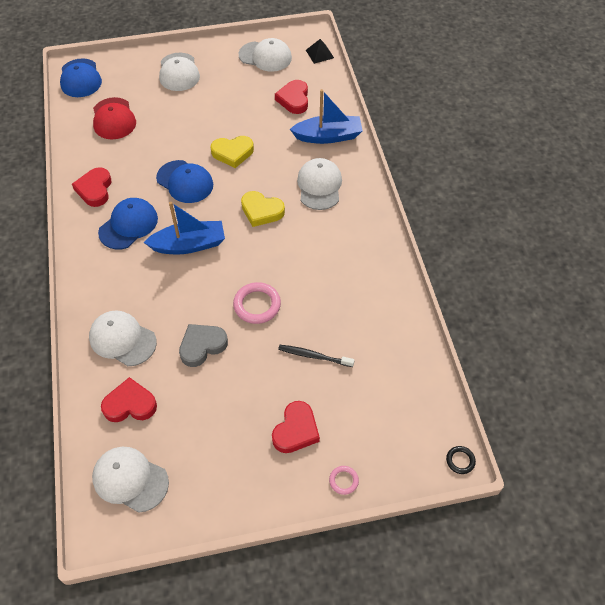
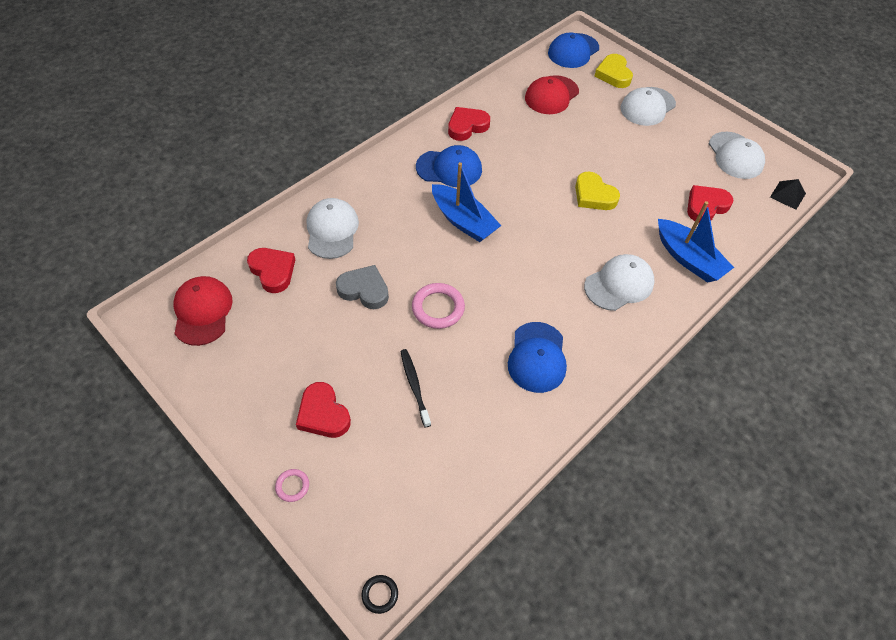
camera: 55 degrees right, 0 degrees up
(130, 479) = (202, 312): white cap -> red cap
(185, 182) = (529, 180): blue cap -> blue cap (537, 357)
(261, 211) = (546, 254): yellow heart -> yellow heart (613, 74)
(296, 430) = (323, 414): red heart -> red heart turned 60 degrees clockwise

